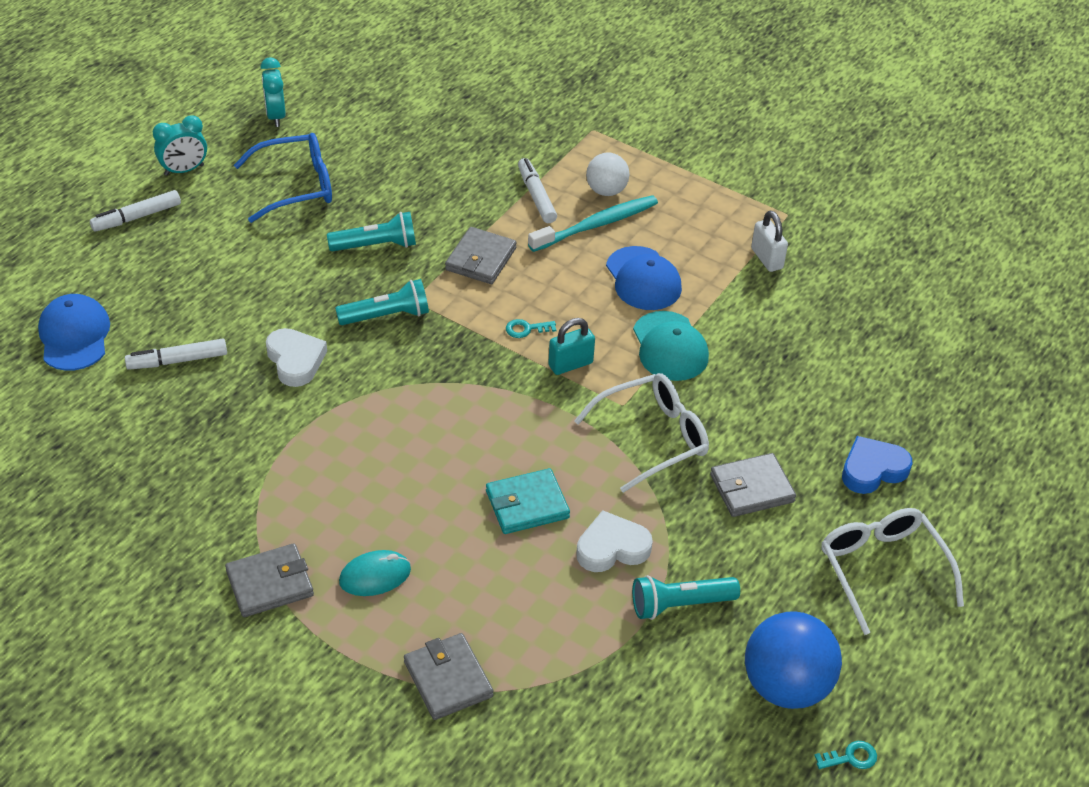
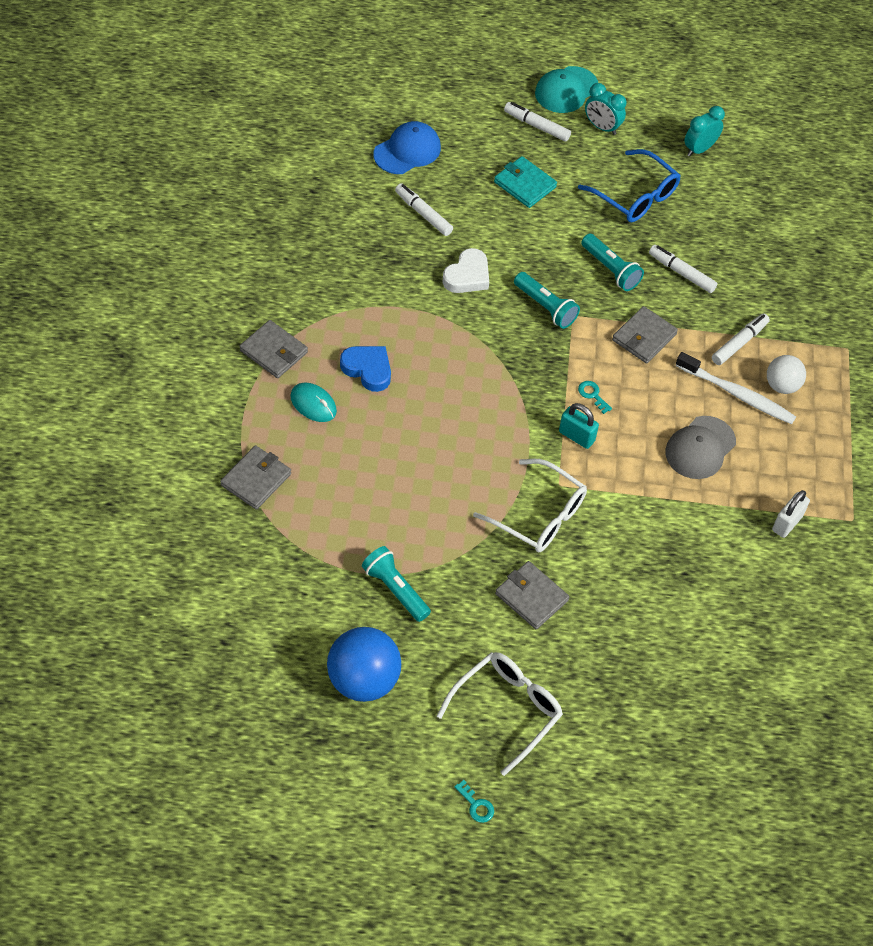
camera: 60 degrees right, 10 degrees up
(420, 197) = (681, 273): none -> white marker
(480, 259) = (644, 337): grey wallet -> grey wallet turned 45 degrees counterclockwise
(527, 504) = (426, 463): turquoise wallet -> turquoise wallet (525, 184)
(596, 225) = (737, 394): turquoise toothbrush -> white toothbrush
(612, 548) = (420, 529): white heart -> none
(643, 279) = (700, 448): blue cap -> grey cap
(670, 346) = (639, 492): turquoise cap -> turquoise cap (566, 90)
(850, 757) = (325, 740): turquoise key -> turquoise key (476, 805)
(872, 469) = (604, 673): blue heart -> blue heart (368, 369)

